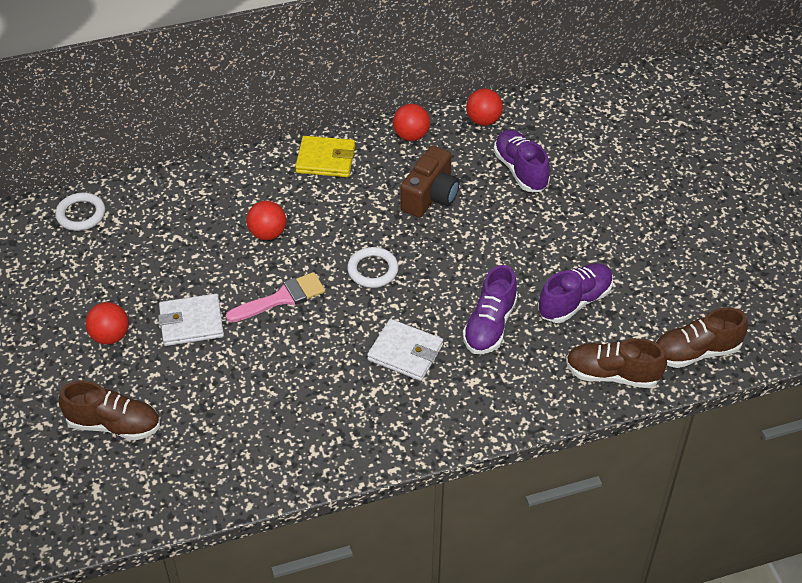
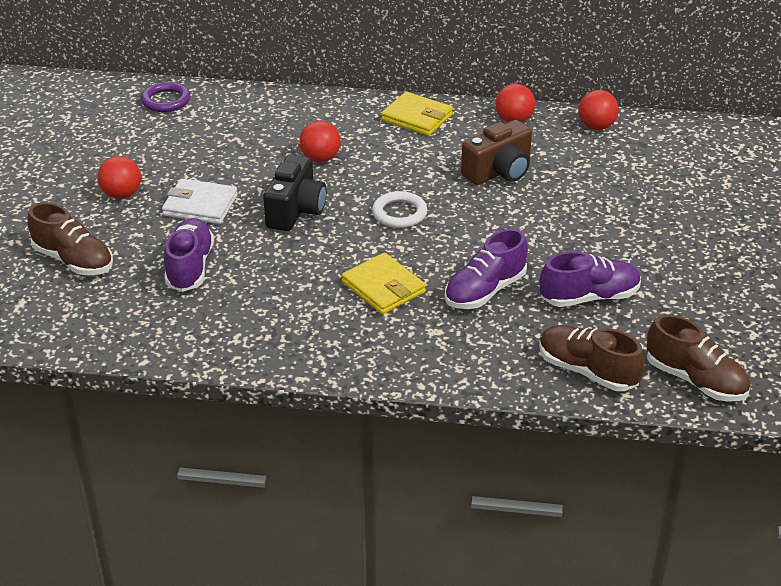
camera: 25 degrees right, 10 degrees down
(81, 214) = (166, 100): white ring -> purple ring
(281, 298) = (296, 210): pink brush -> black camera
(405, 352) = (383, 287): white wallet -> yellow wallet
(520, 170) = (607, 175): purple shoe -> purple shoe (190, 267)
(695, 352) = (695, 380): brown shoe -> brown shoe turned 150 degrees counterclockwise

